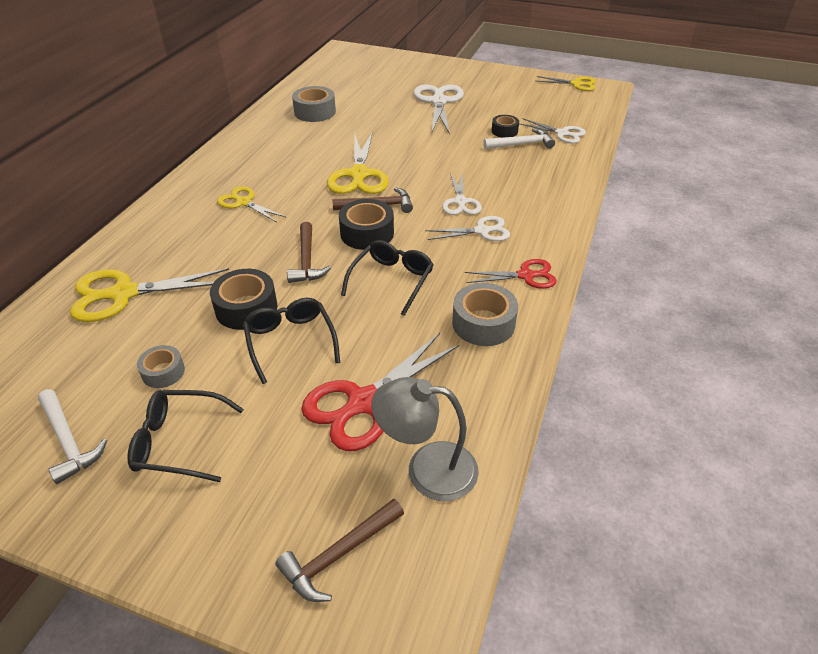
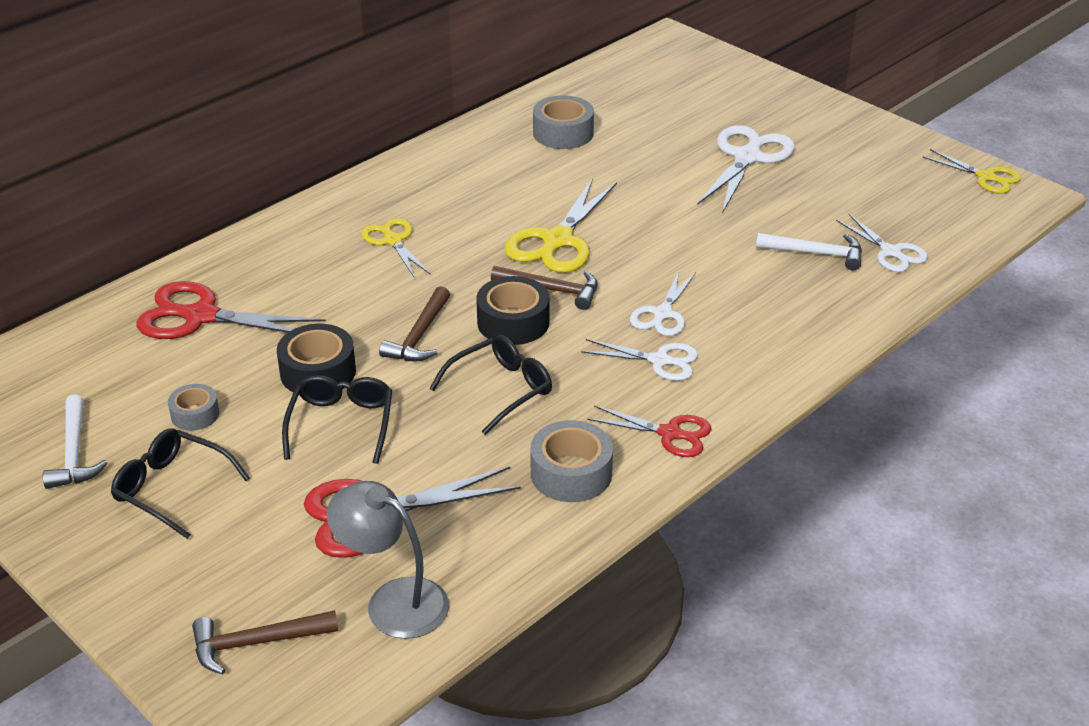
camera: 25 degrees right, 5 degrees down
(123, 294) = (200, 316): yellow scissors -> red scissors
(504, 131) = (807, 227): black tape -> none

